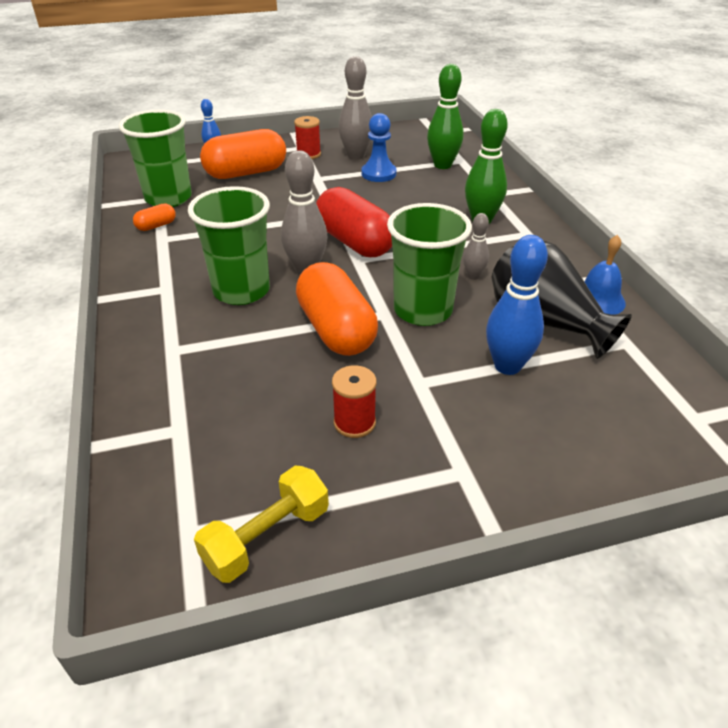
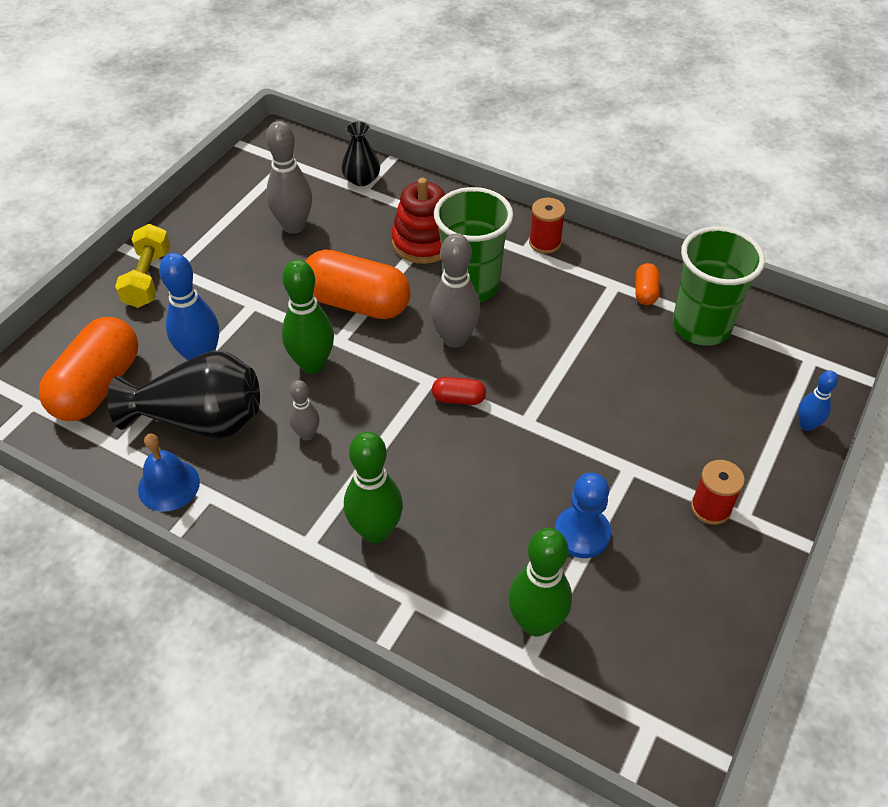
camera: 135 degrees right, 10 degrees up
(161, 442) = (361, 179): none -> black vase
(217, 341) = (423, 242): none -> red stacking toy
(246, 173) = (708, 417): orange capsule -> orange capsule (98, 386)
(267, 537) = (248, 181): yellow dumbbell -> yellow dumbbell (148, 278)
(354, 242) = (458, 399): red capsule -> red capsule, size x0.44
(354, 422) = (267, 254): red spool -> red spool (545, 243)
(356, 156) = (658, 552): grey bowling pin -> grey bowling pin (294, 226)
(423, 310) = (312, 364): green cup -> green bowling pin

